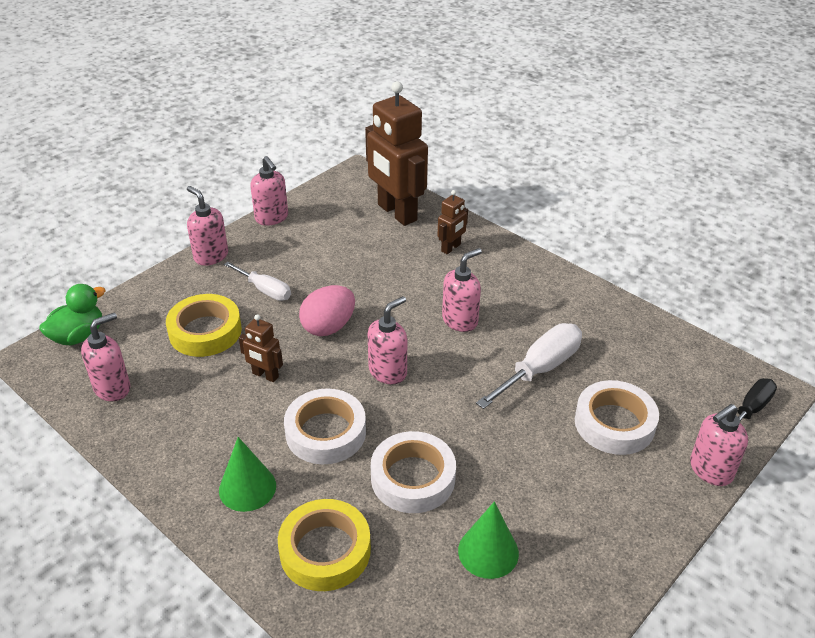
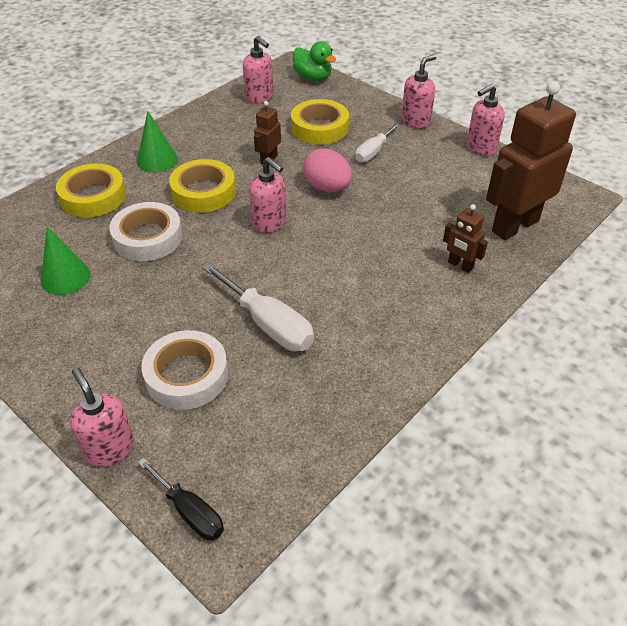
camera: 90 degrees right, 5 degrees up
(325, 432) = (203, 192): white tape -> yellow tape
(460, 320) = (340, 269): pink soap dispenser -> none

